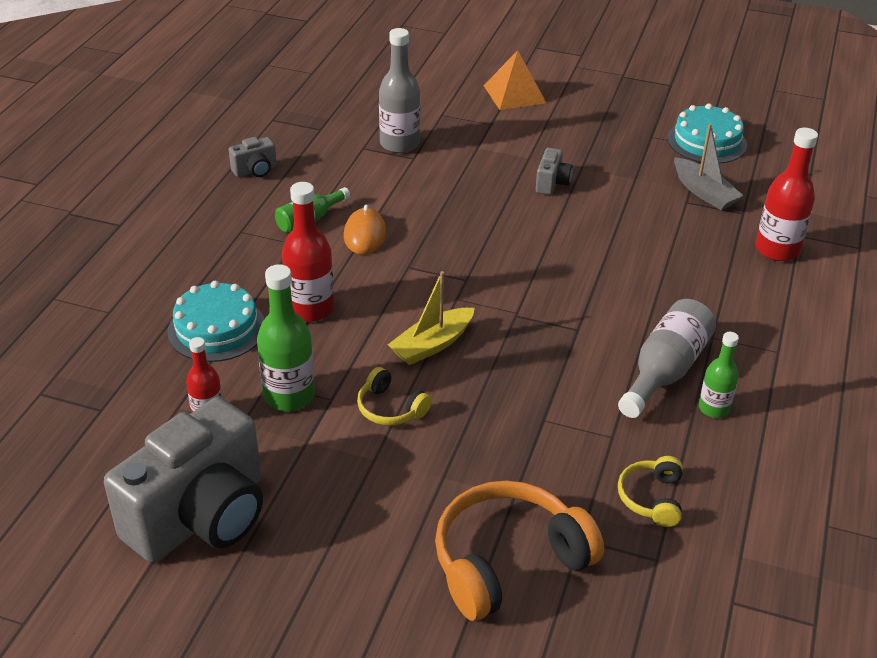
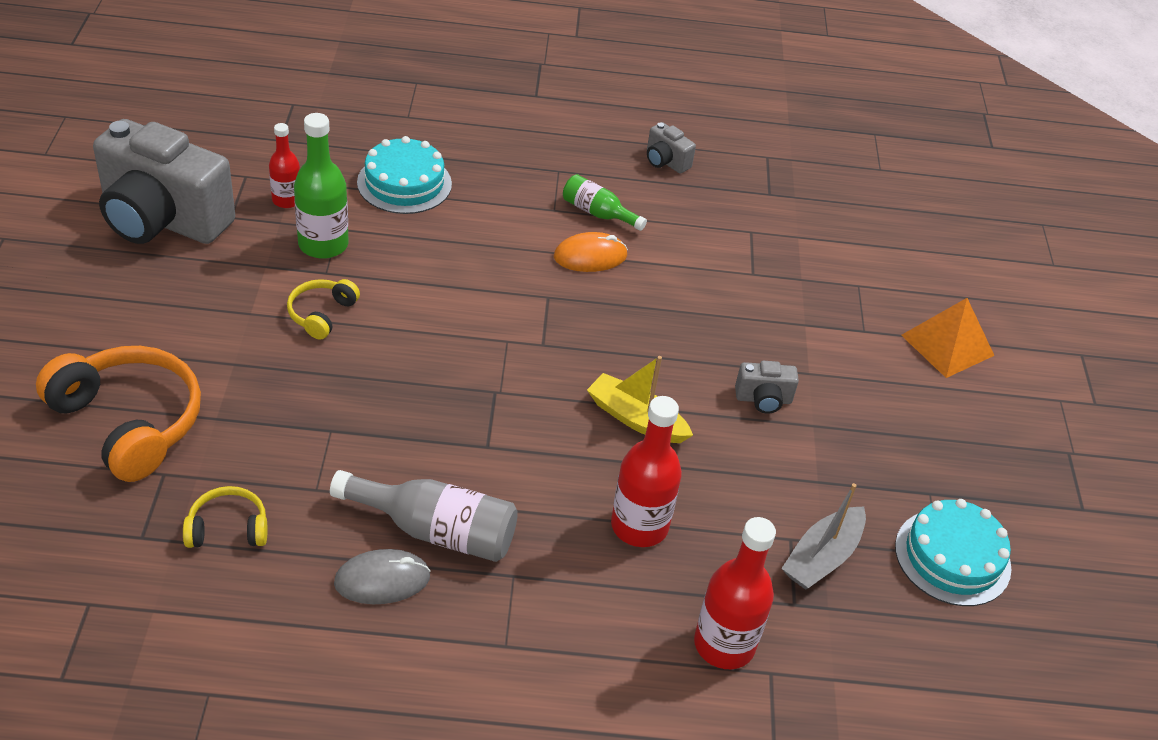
camera: 70 degrees right, 5 degrees up
(310, 309) = (453, 237): red bottle -> red bottle (639, 526)
(399, 144) = (774, 258): grey bottle -> none
(432, 345) = (425, 331): yellow boat -> yellow boat (636, 419)
(714, 408) = (382, 580): green bottle -> grey mouse

